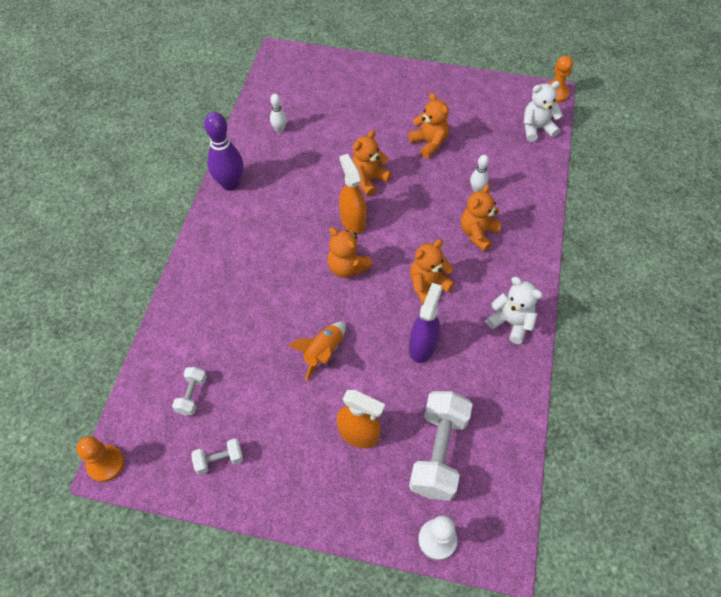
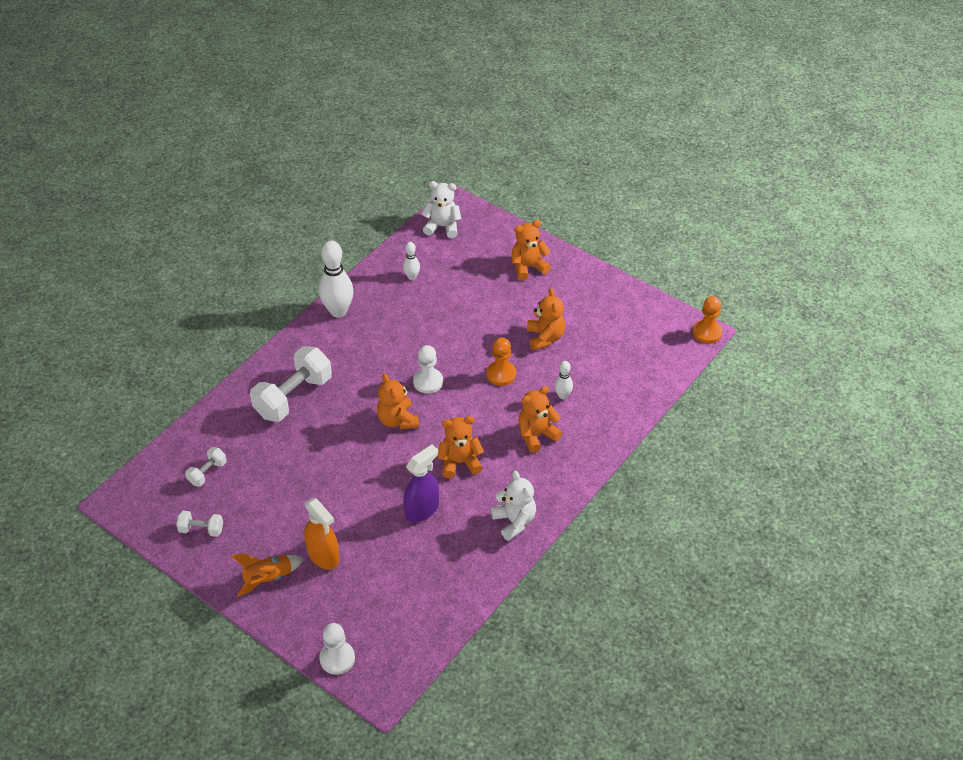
camera: 25 degrees right, 10 degrees down
(106, 464) = (114, 497): orange pawn -> orange pawn (501, 374)
(230, 184) = (338, 311): purple bowling pin -> white bowling pin
(323, 352) = (333, 481): orange rocket -> orange rocket (268, 578)
(352, 220) = (428, 382): orange spray bottle -> white pawn
(368, 180) = (465, 351): orange teddy bear -> orange teddy bear (528, 267)
(438, 452) = (380, 596): white dumbbell -> white dumbbell (293, 397)
(536, 129) = (662, 360): white teddy bear -> white teddy bear (442, 226)

